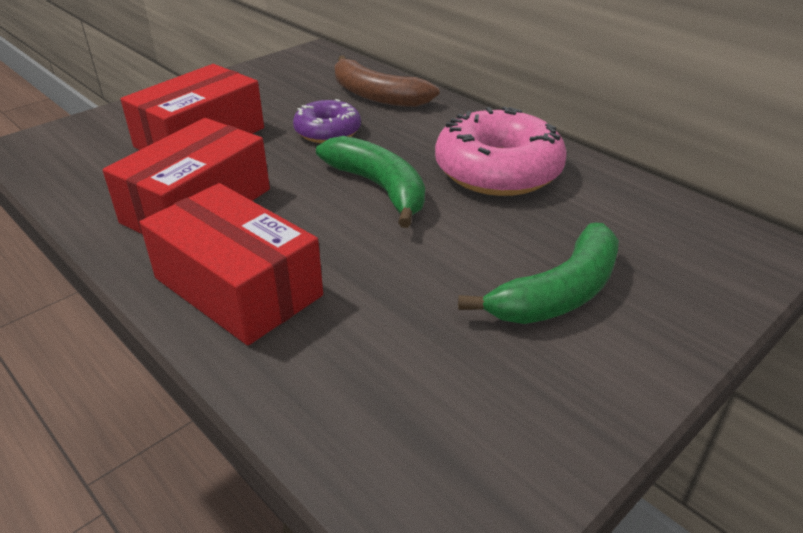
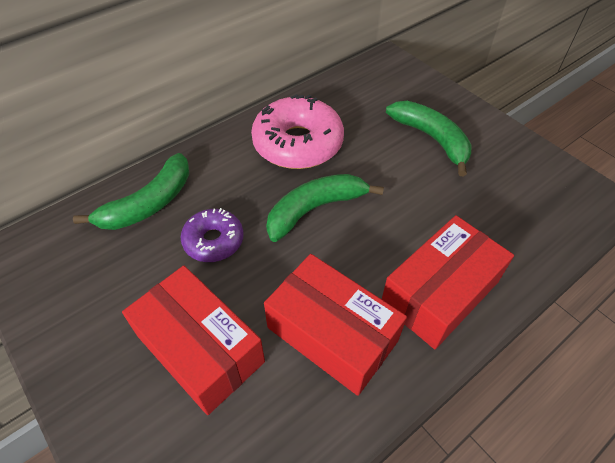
camera: 85 degrees left, 15 degrees up
(376, 95) = (148, 204): brown banana -> green banana

